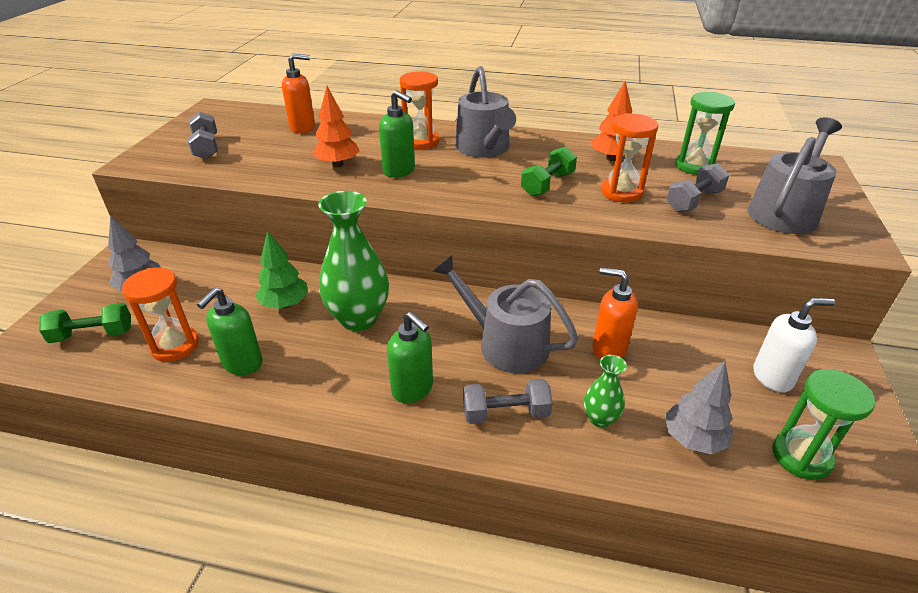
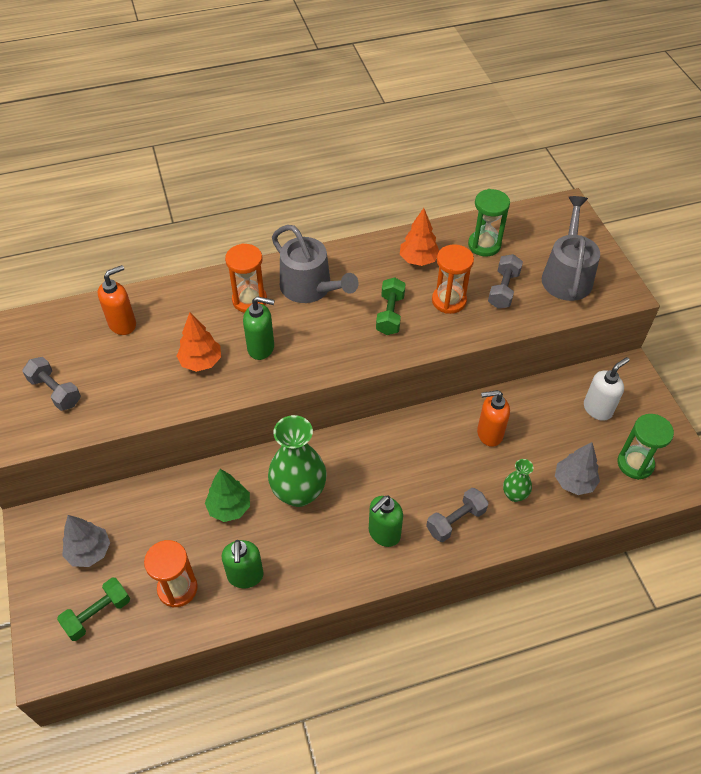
camera: 30 degrees left, 15 degrees up
(413, 389) = (384, 533): green soap dispenser -> green soap dispenser turned 120 degrees clockwise
(506, 344) = (420, 463): grey watering can -> none

